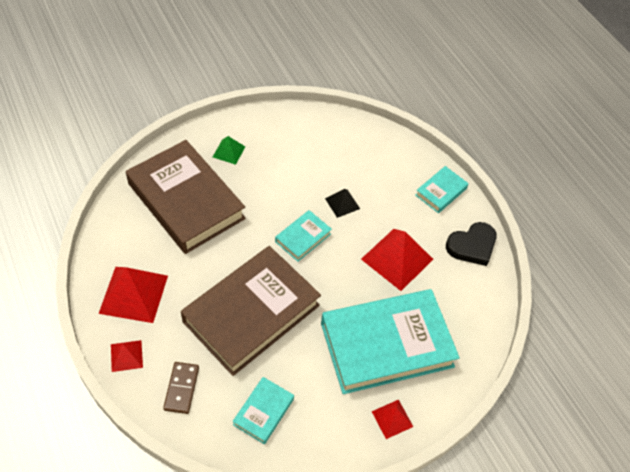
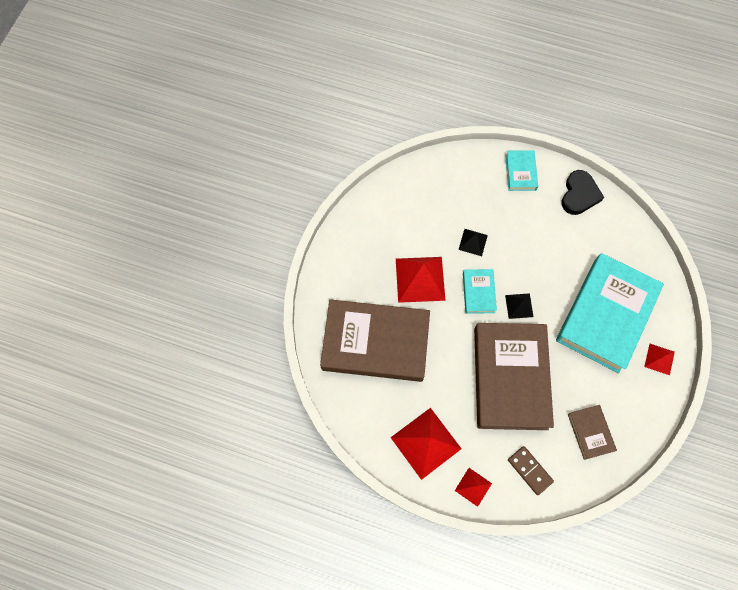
camera: 40 degrees left, 15 degrees up
(229, 151) = (357, 276): green pyramid -> none
(263, 412) = (590, 432): turquoise book -> brown book
(322, 274) = (519, 306): none -> black pyramid
(397, 259) = (548, 249): red pyramid -> red pyramid (420, 279)

